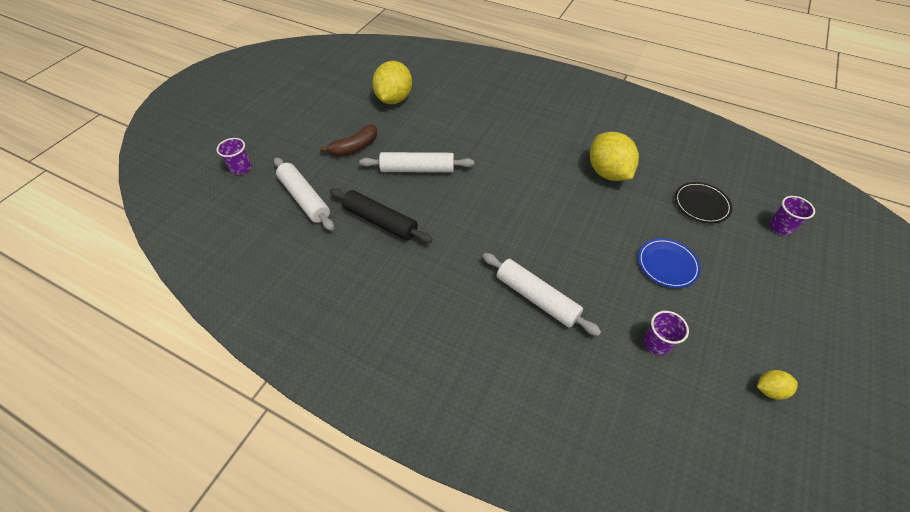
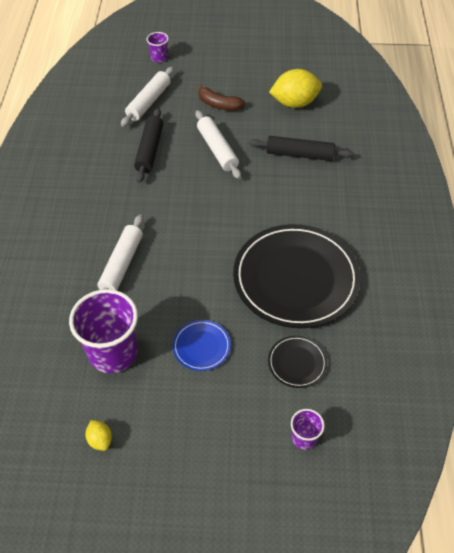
camera: 65 degrees right, 0 degrees up
(461, 119) = (299, 154): none -> black rolling pin
(607, 172) = (295, 278): yellow lemon -> black plate
(656, 343) = (113, 352): purple cup -> purple cup, size x2.11

